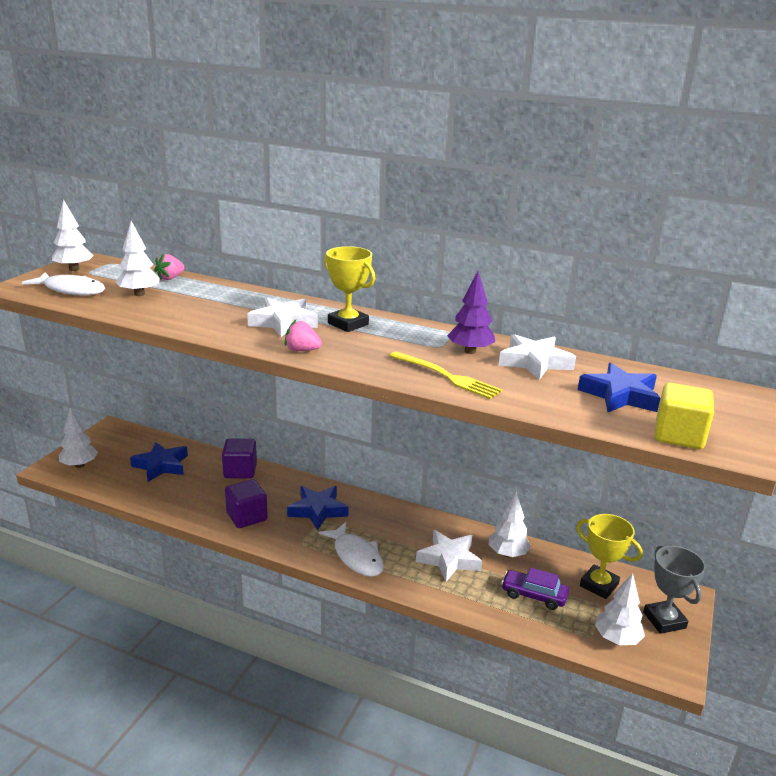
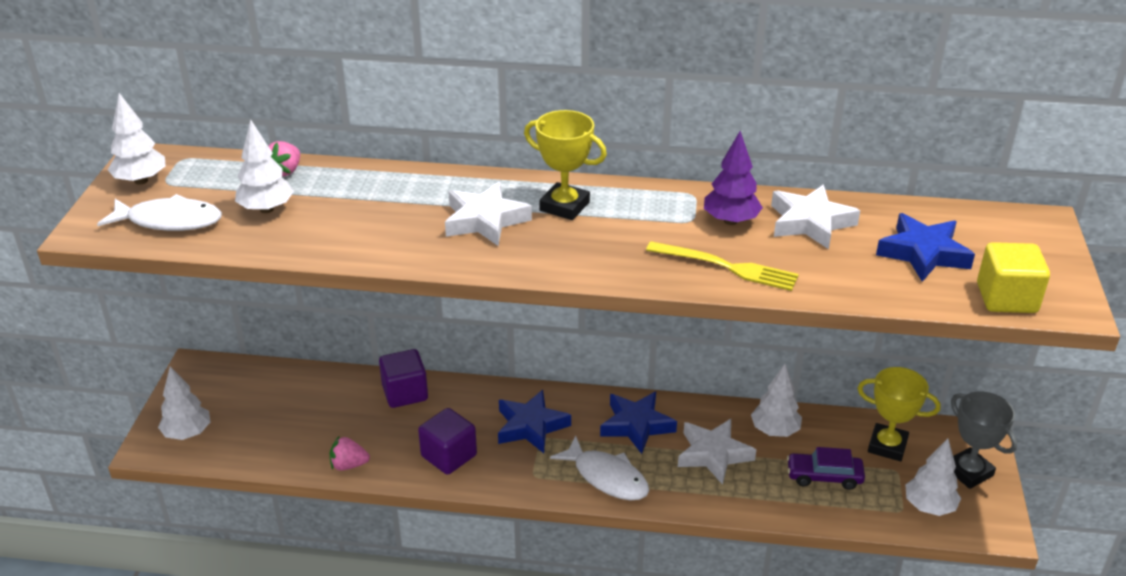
camera: 15 degrees left, 10 degrees up
(161, 465) = (298, 409): blue star -> blue star (636, 425)
(302, 350) = (537, 262): pink strawberry -> pink strawberry (348, 465)

